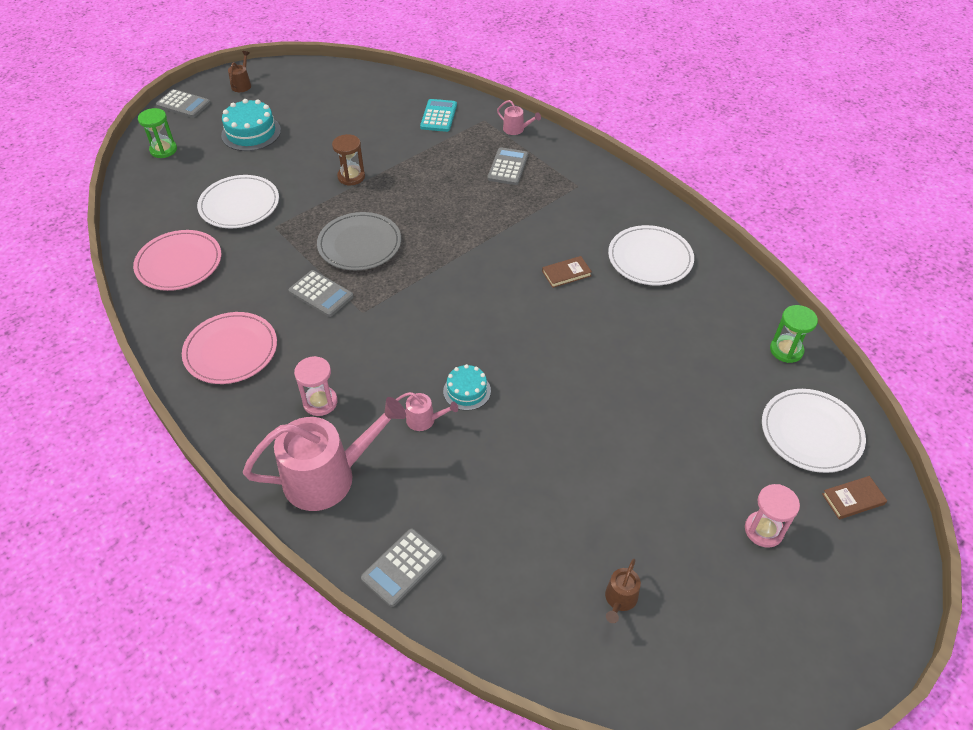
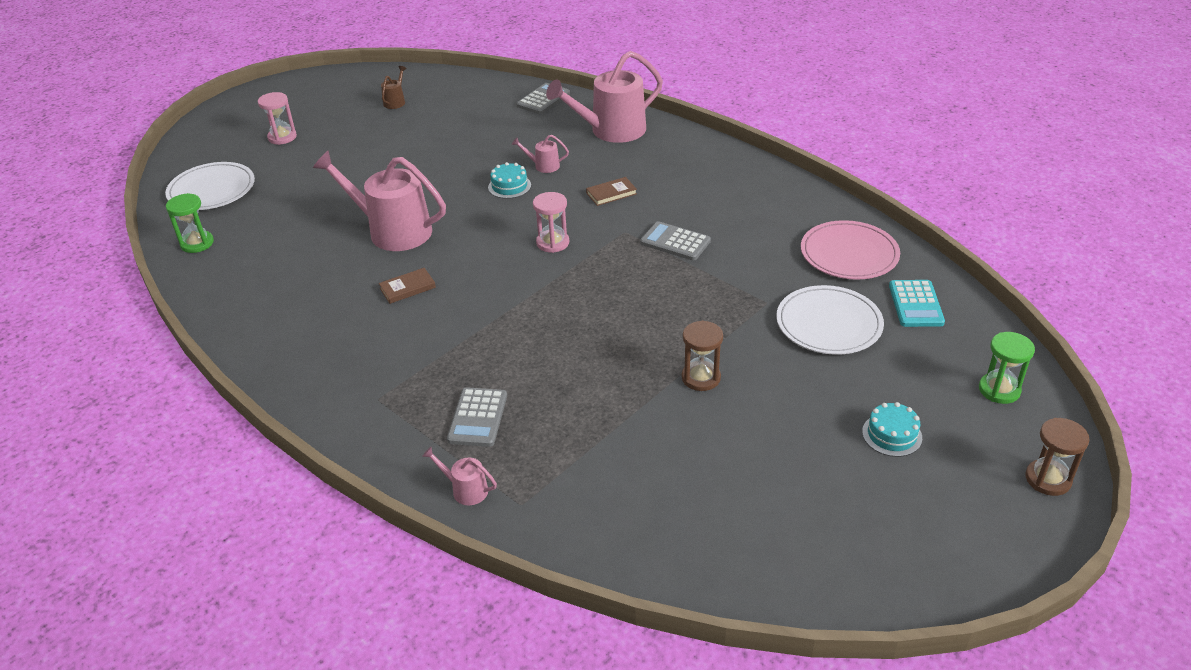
camera: 175 degrees right, 10 degrees down
(183, 104) = (1048, 479): grey calculator -> brown hourglass
(231, 350) = (738, 191): pink plate -> none
(242, 84) = (983, 538): brown watering can -> none
(251, 133) = (892, 434): turquoise cake -> turquoise cake, size x0.62
(320, 402) = (637, 167): pink hourglass -> pink hourglass (552, 243)
(359, 244) = (654, 294): grey plate -> none
(438, 116) = (600, 503): turquoise calculator -> turquoise calculator (916, 304)
(588, 341) = (393, 231): none -> pink watering can
(650, 258) = (305, 314): white plate -> none
(853, 499) = (204, 157): brown book -> brown book (611, 193)

